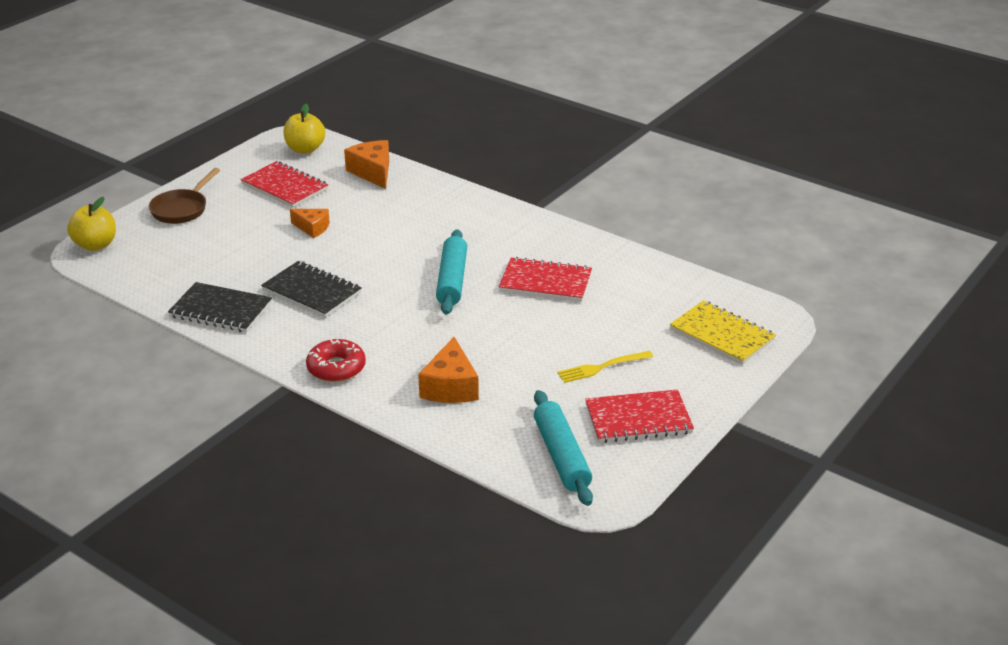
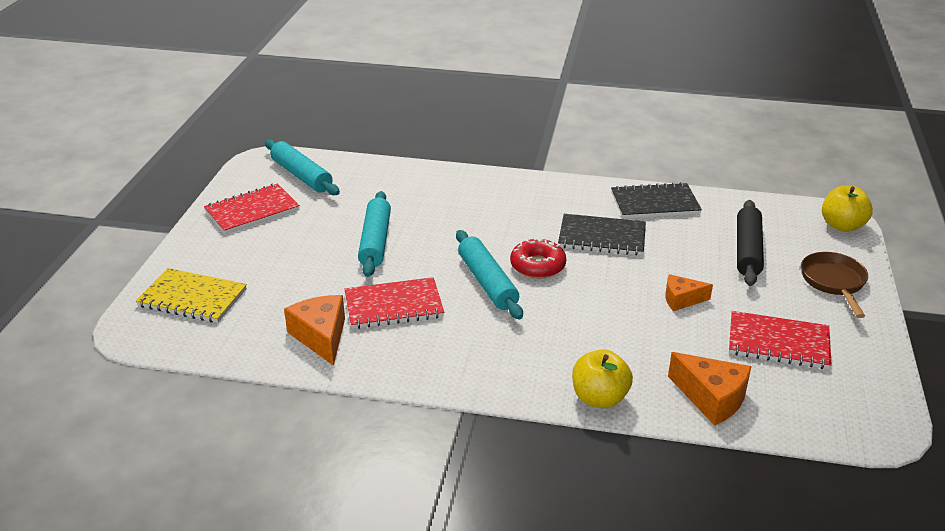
camera: 155 degrees right, 0 degrees up
(206, 247) = (747, 250): none -> black rolling pin
(305, 149) = (837, 410): yellow apple -> yellow apple (599, 398)
(336, 368) = (513, 187): red donut -> red donut (537, 266)
(450, 387) = (414, 197): orange cheese -> orange cheese (321, 336)
(525, 345) = (375, 241): none -> turquoise rolling pin
(601, 367) = (298, 240): yellow fork -> none

